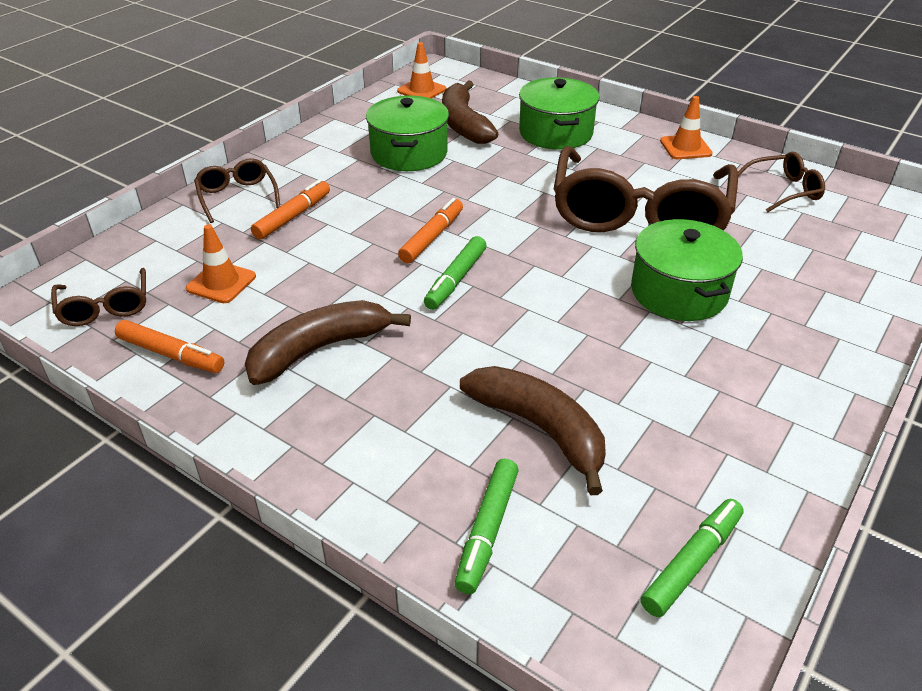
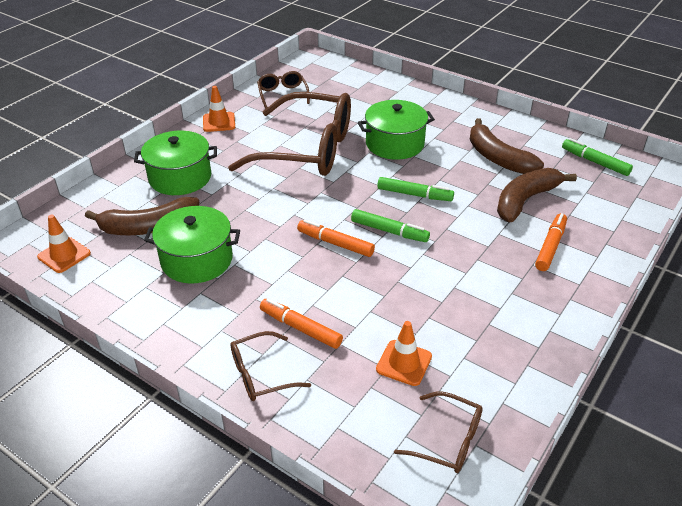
camera: 90 degrees left, 0 degrees up
(105, 307) = (448, 440): brown glasses -> brown glasses turned 45 degrees clockwise
(171, 354) = (500, 378): orange marker -> orange marker (550, 247)
(319, 349) = (477, 294): brown banana -> brown banana (497, 158)
(487, 530) = (602, 220): green marker -> green marker (414, 194)

